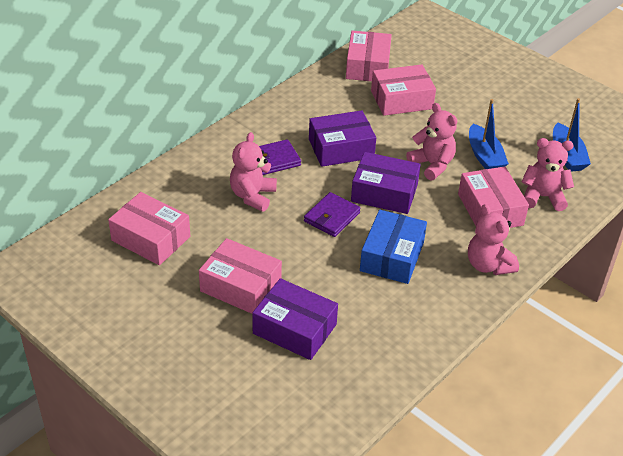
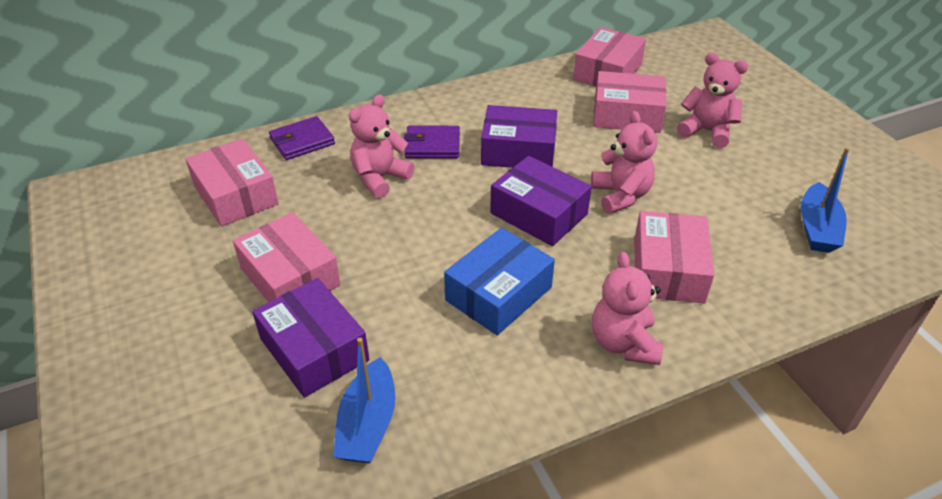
camera: 25 degrees right, 0 degrees up
(332, 217) = (455, 225): purple wallet -> purple wallet (302, 141)
(484, 156) = (697, 202): blue boat -> blue boat (368, 424)
(542, 197) = (753, 273): pink teddy bear -> pink teddy bear (707, 131)

